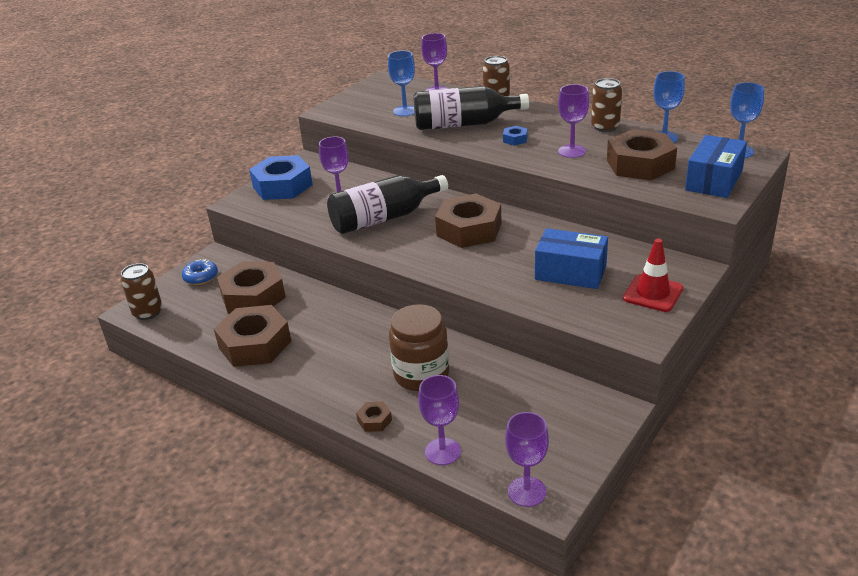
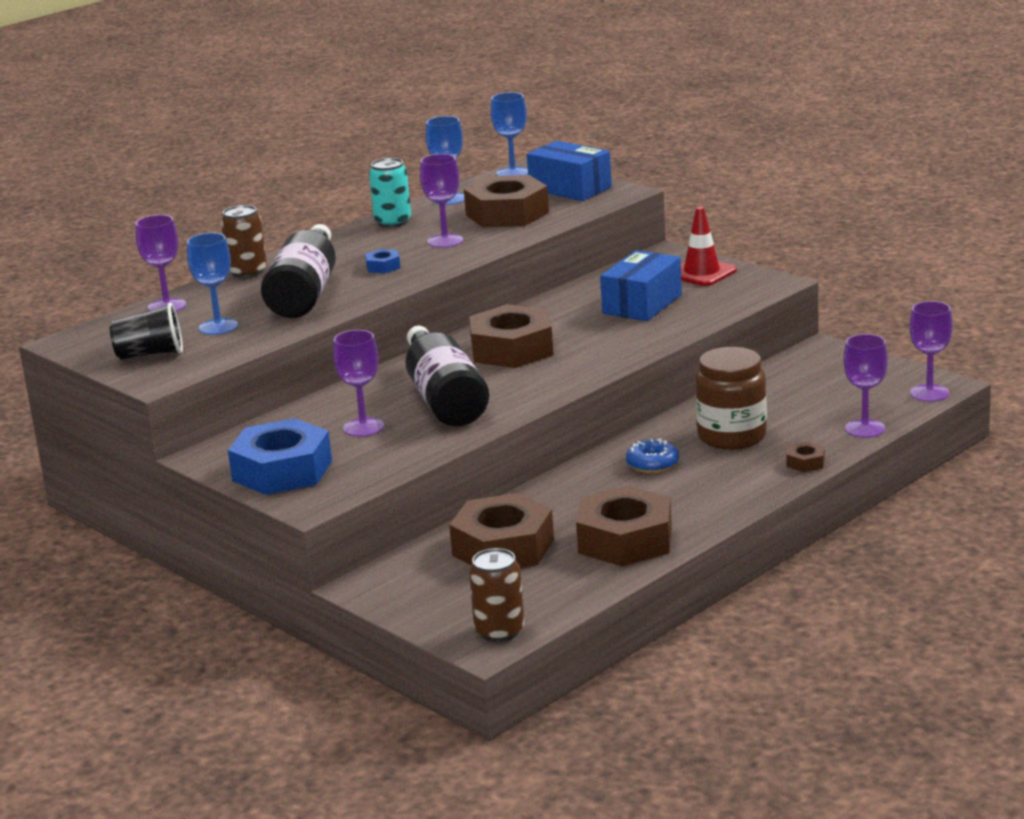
camera: 80 degrees left, 10 degrees down
(201, 277) = (421, 593): blue donut -> blue donut (652, 464)
(363, 102) = (150, 354): none -> black cup
(605, 127) = (392, 222): brown can -> turquoise can

